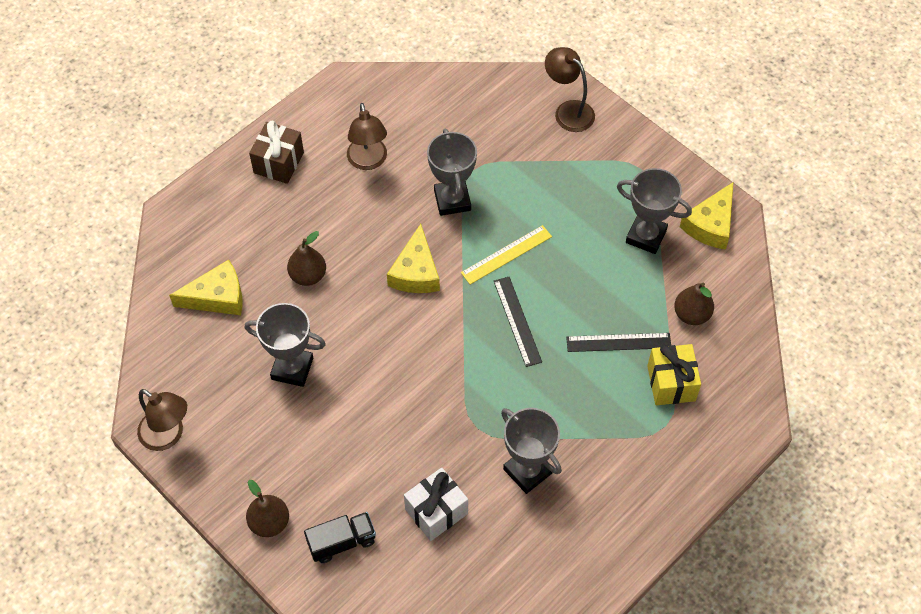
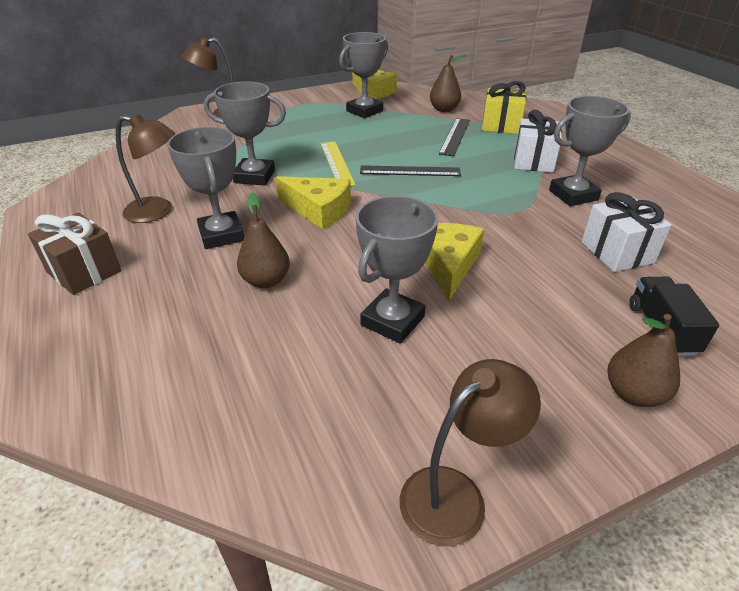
camera: 70 degrees left, 20 degrees down
(217, 297) = (233, 372): yellow cheese -> yellow cheese (448, 264)
(353, 221) = (221, 235): none -> grey trophy
(588, 428) = (533, 161): none -> white gift

